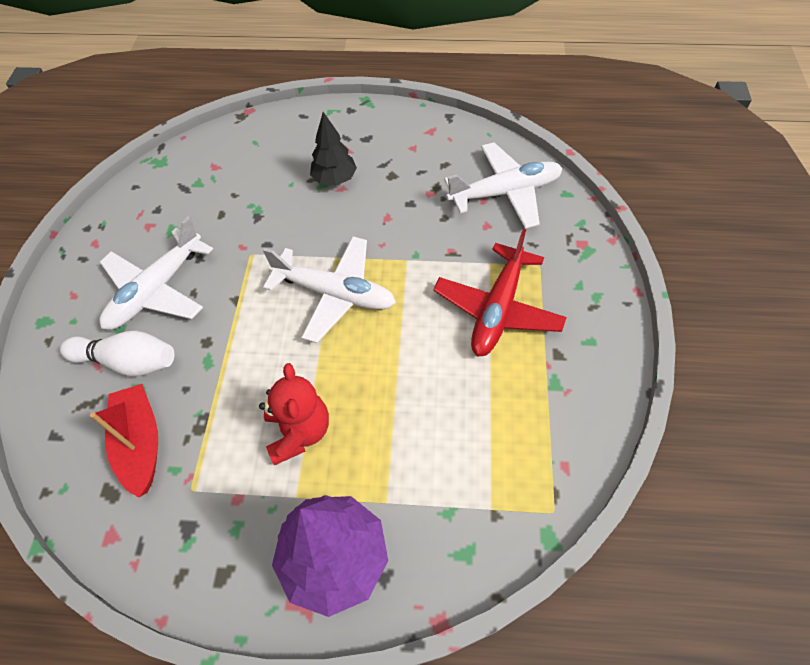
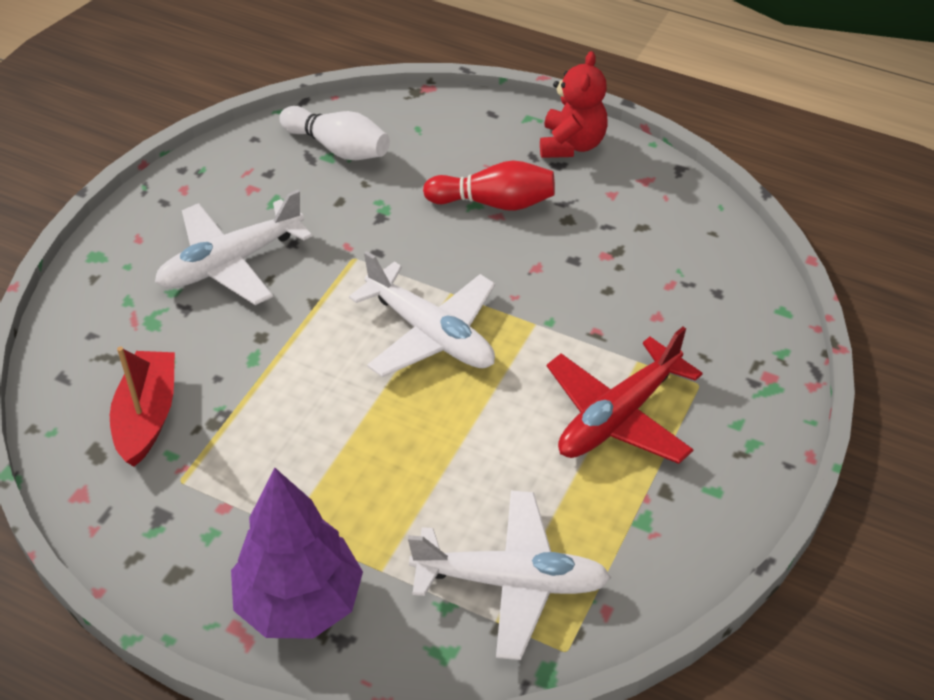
camera: 20 degrees right, 10 degrees down
(128, 362) = (168, 329): white bowling pin -> white bowling pin (338, 148)
(299, 432) = (320, 465): red teddy bear -> red teddy bear (571, 144)
(335, 179) = (494, 203): black tree -> red bowling pin
(505, 193) = (703, 285): white plane -> white plane (512, 582)

